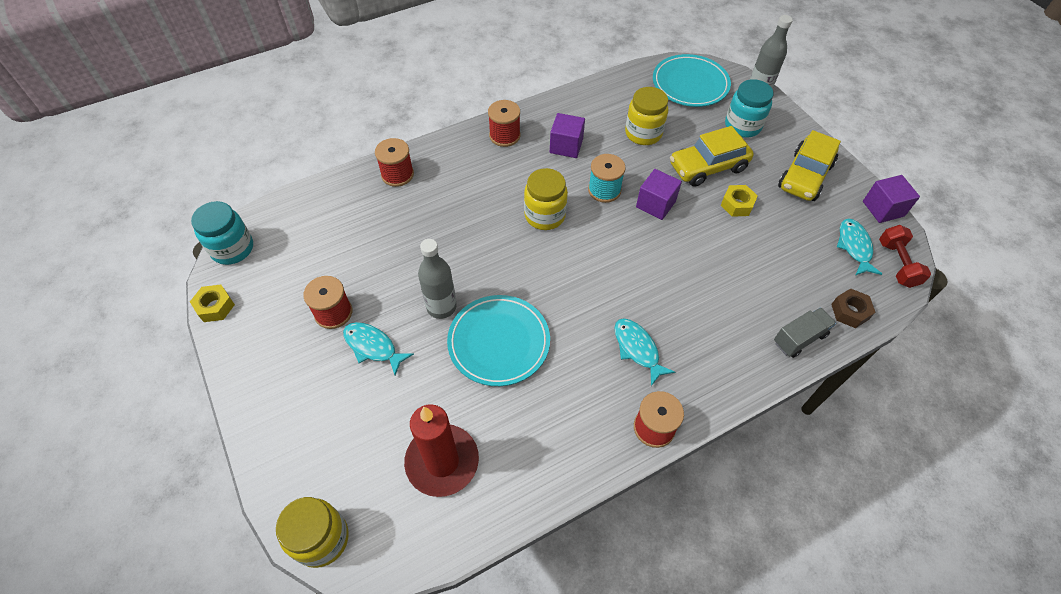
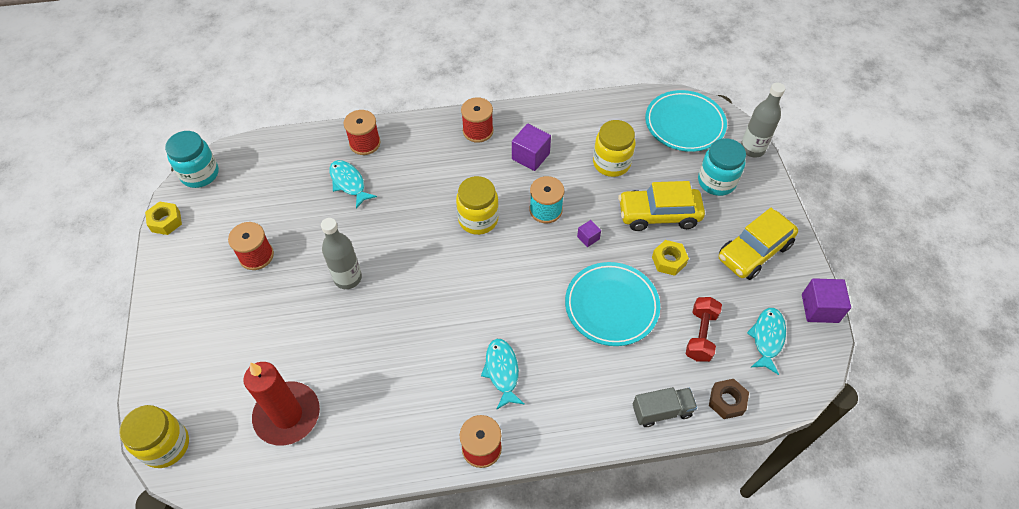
camera: 20 degrees right, 0 degrees up
(373, 347) = (275, 296): turquoise fish -> turquoise fish (349, 183)
(499, 342) = (382, 326): turquoise plate -> turquoise plate (611, 306)
(655, 204) = (588, 238): purple cube -> purple cube, size x0.54
(897, 264) = (803, 369): red dumbbell -> red dumbbell (700, 335)

